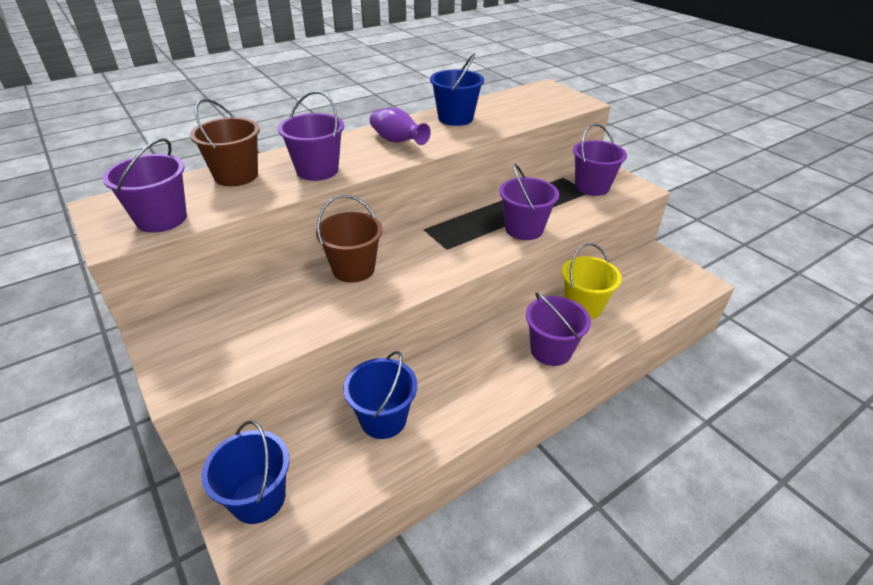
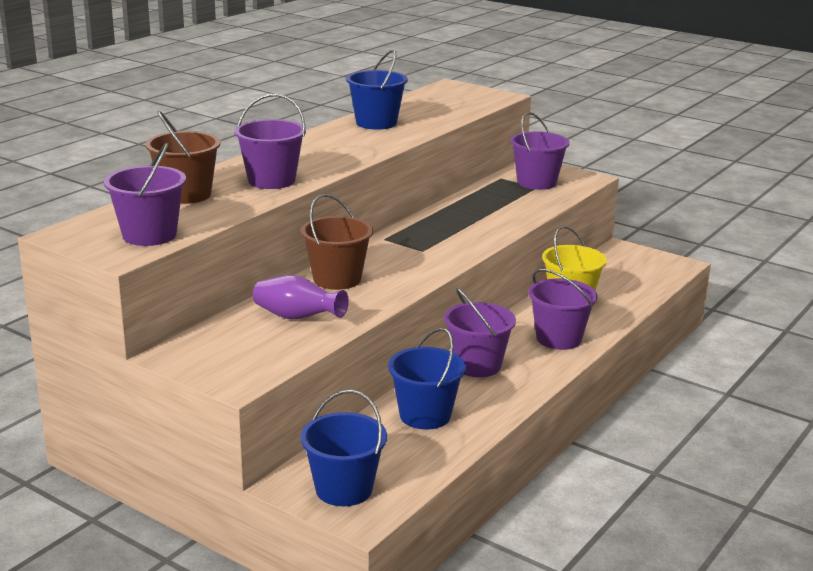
camera: 20 degrees left, 15 degrees down
(397, 141) = (333, 148): purple vase -> purple vase (297, 318)
(524, 229) = (490, 225): purple bucket -> purple bucket (477, 365)

